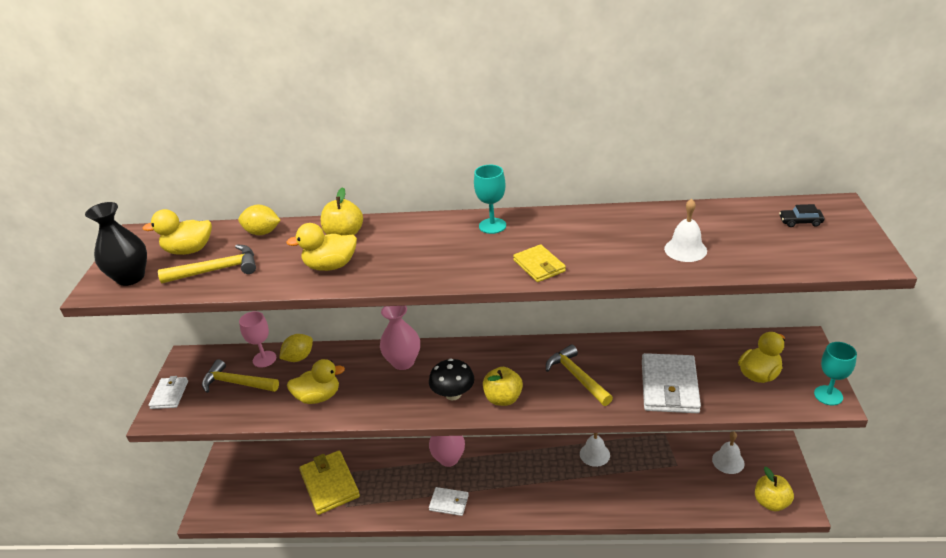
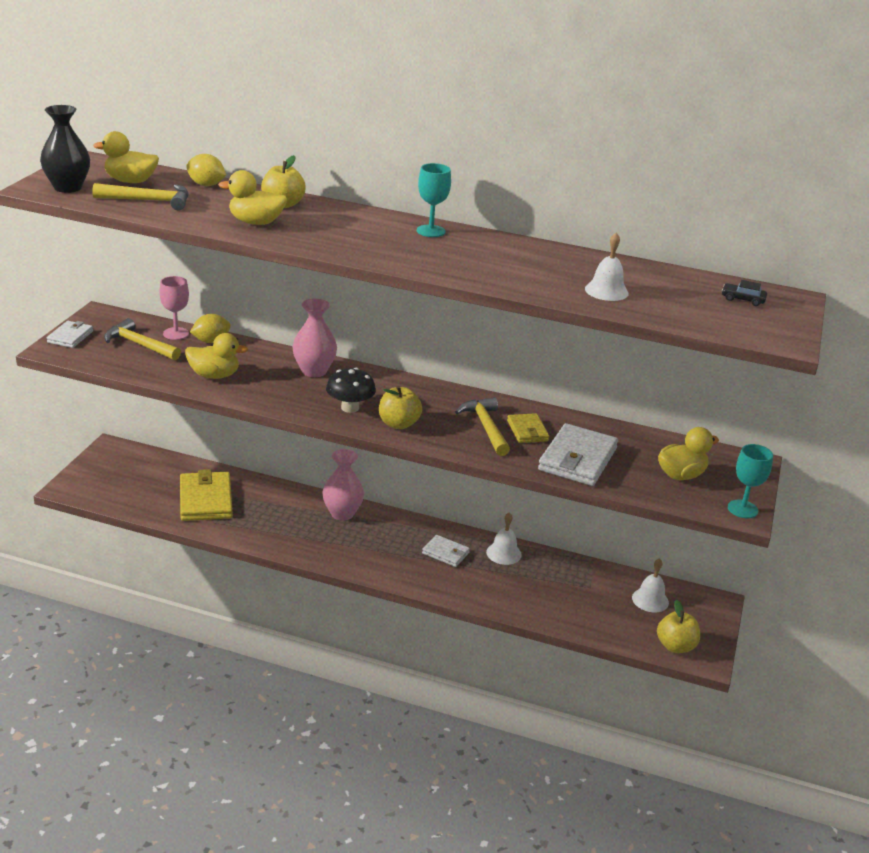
camera: 10 degrees right, 5 degrees down
(449, 503) = (322, 549): white wallet -> white wallet (445, 553)
(539, 266) = (453, 268): yellow wallet -> yellow wallet (527, 431)

